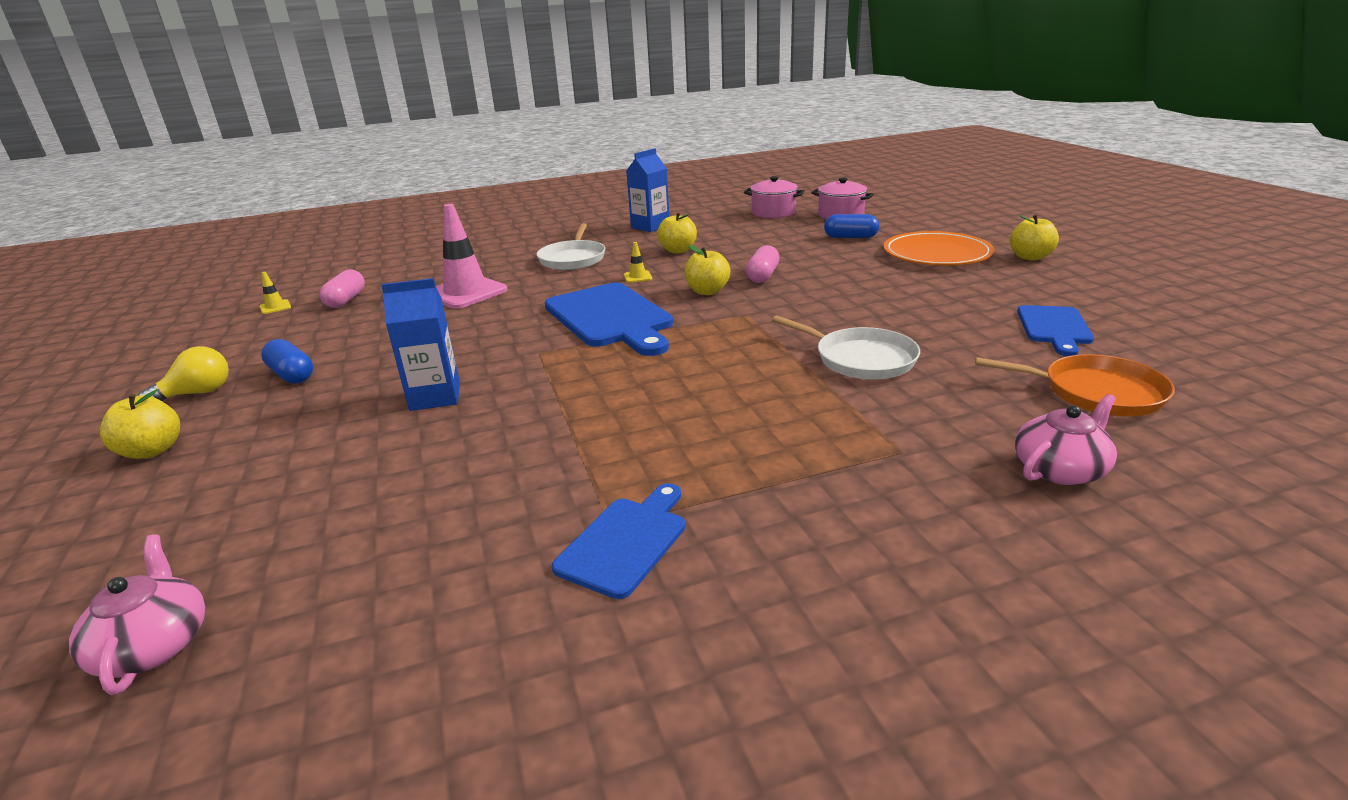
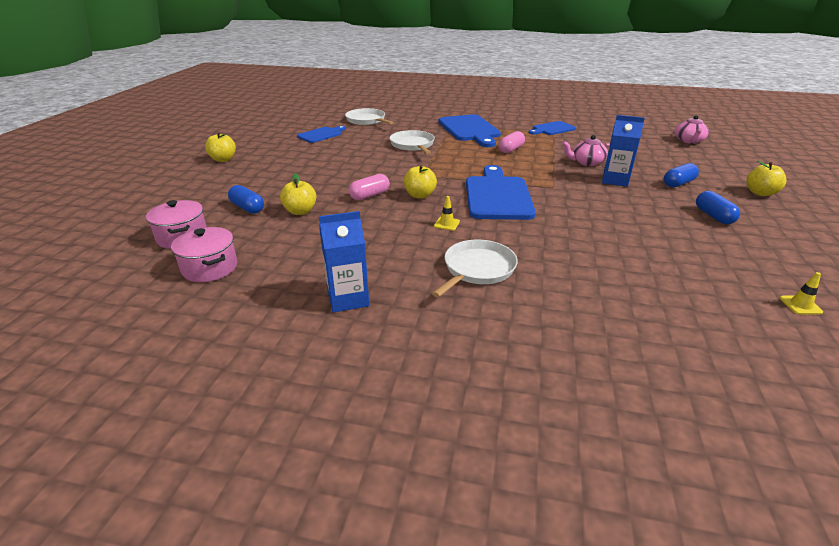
camera: 150 degrees left, 5 degrees up
(197, 393) = (773, 221): yellow light bulb -> none
(311, 426) = (678, 183): none -> blue capsule
(346, 300) = (719, 288): pink capsule -> pink capsule (511, 149)
(466, 293) = (595, 256): pink traffic cone -> none
(678, 251) = (380, 243): yellow apple -> yellow apple (300, 211)
(831, 447) = (470, 130): none -> blue cutting board
(936, 254) = (250, 176): orange plate -> none
(1060, 469) = (419, 114): pink teapot -> pink teapot (587, 162)
(1096, 392) = (367, 120): orange pan -> white pan

